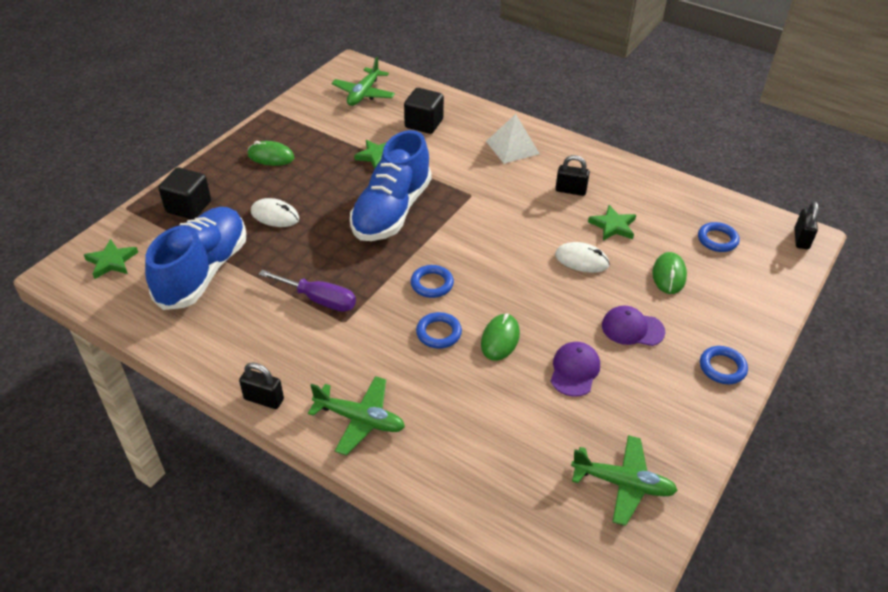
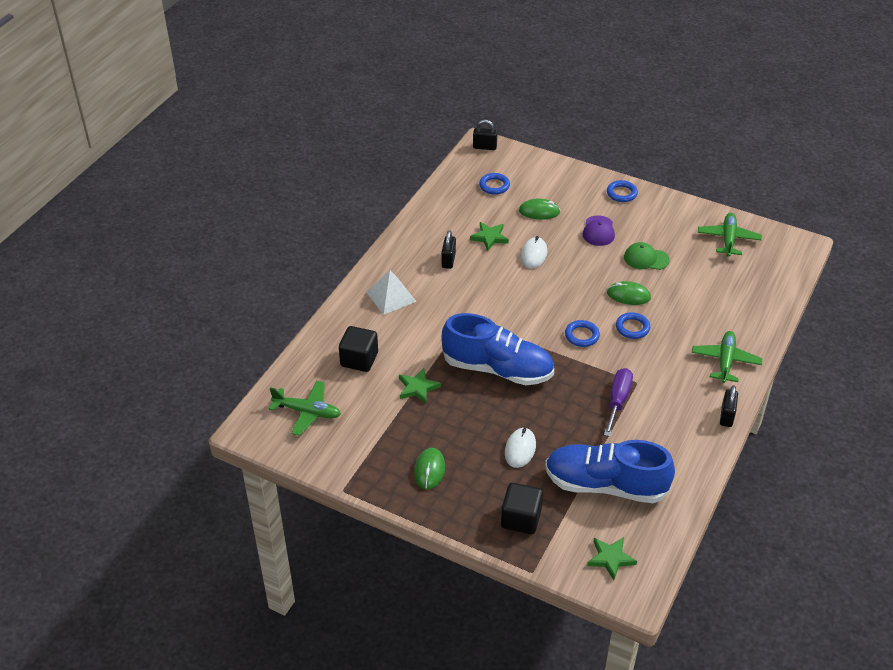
camera: 95 degrees left, 0 degrees up
(574, 370) = (646, 258): purple cap -> green cap

